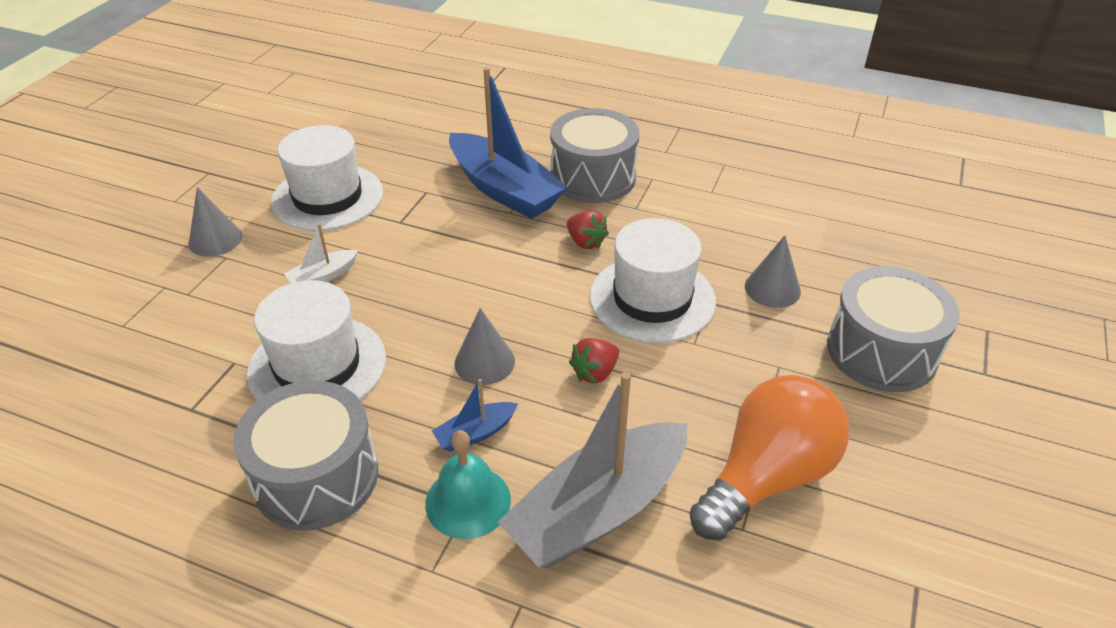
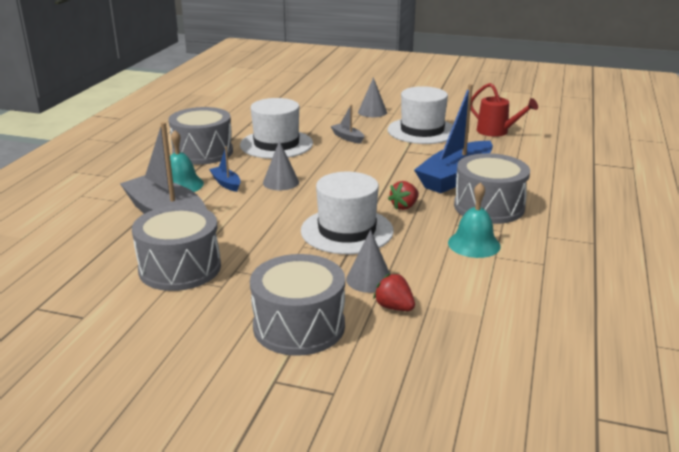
camera: 85 degrees right, 15 degrees down
(323, 276) = (347, 138): white boat -> grey boat
(361, 134) = (497, 132): none -> red watering can
(595, 373) = (272, 213): red strawberry -> red strawberry (394, 307)
(685, 201) = (474, 244): none -> turquoise bell
(766, 477) = (180, 268): orange light bulb -> grey drum

